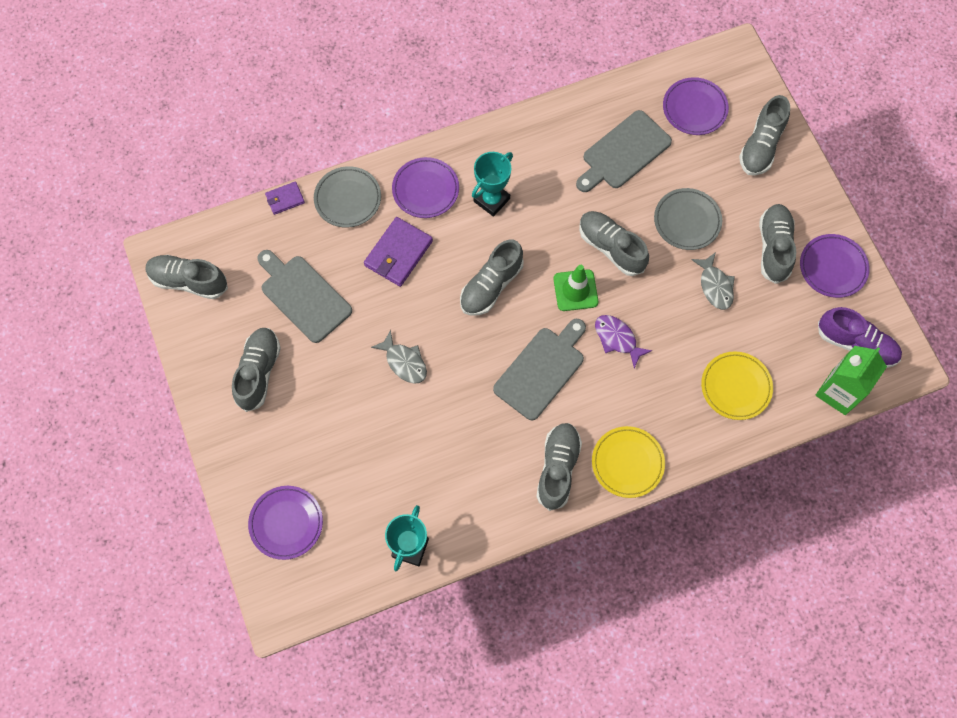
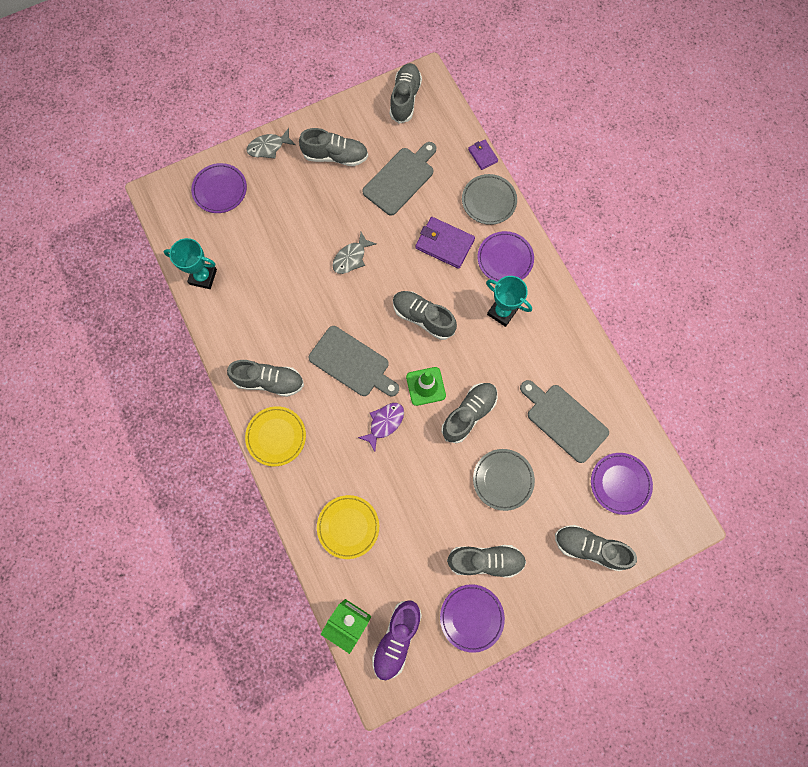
camera: 85 degrees right, 5 degrees up
(715, 286) = (442, 506): grey fish -> grey fish (268, 147)

